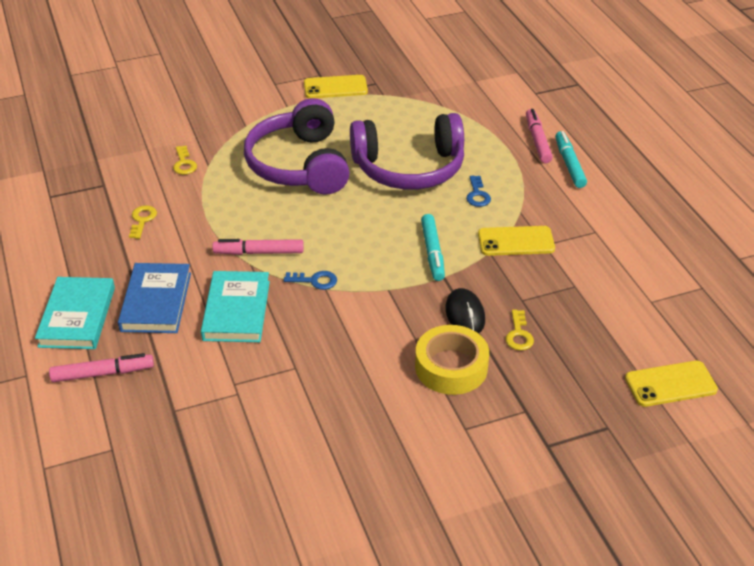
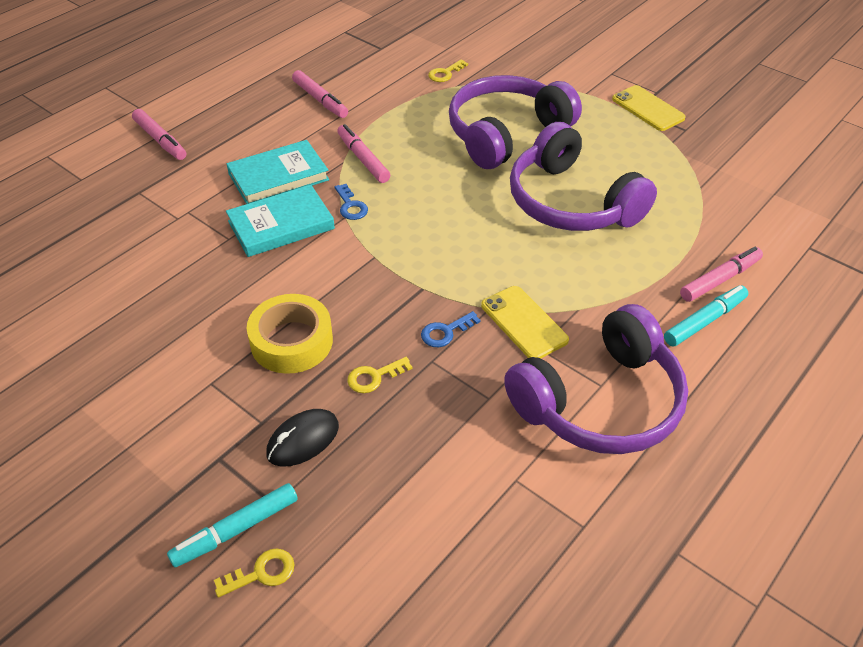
camera: 60 degrees right, 5 degrees up
(77, 317) = (216, 102): turquoise book -> turquoise book (281, 225)
(142, 220) = (353, 84): yellow key -> yellow key (261, 573)
(146, 248) = (320, 100): none -> pink marker
(156, 302) = (259, 131): blue book -> none
(432, 252) = (454, 266): turquoise marker -> turquoise marker (236, 530)
(465, 315) = (376, 324): black mouse -> black mouse (303, 440)
(477, 195) = (575, 266): blue key -> blue key (446, 332)
(609, 238) = (600, 402): none -> purple headphones
(670, 384) = (380, 545): yellow phone -> none

